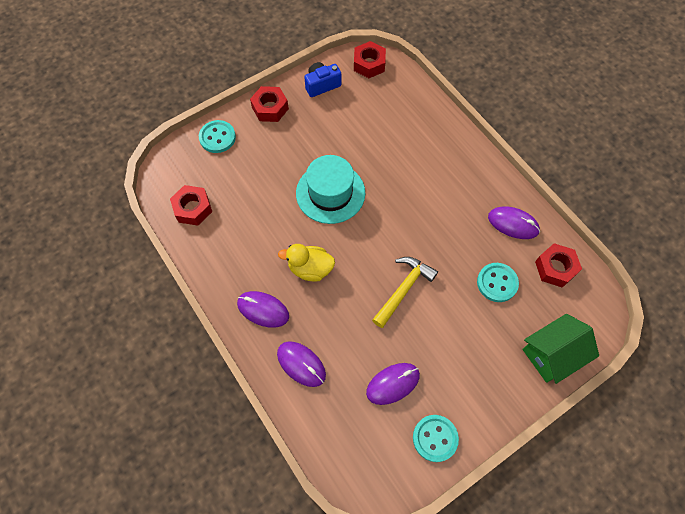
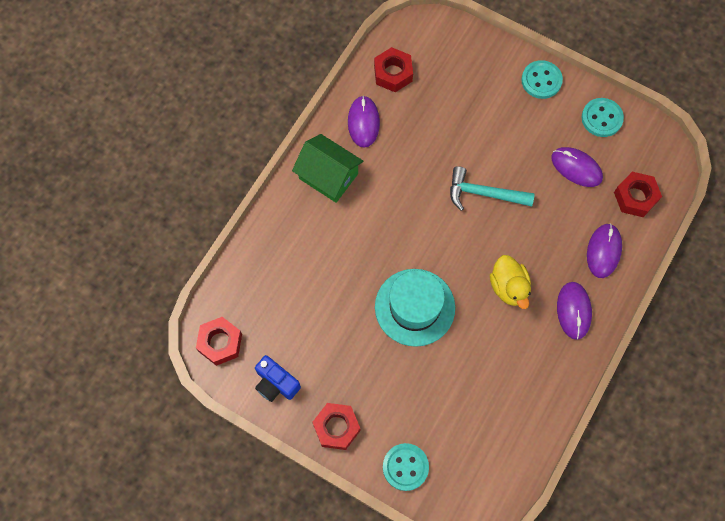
camera: 115 degrees left, 5 degrees up
(193, 208) = (506, 442): red nut -> red nut (635, 197)
(403, 289) = (484, 193): yellow hammer -> turquoise hammer
(497, 283) = (434, 117): turquoise button -> turquoise button (541, 80)
(552, 354) = (478, 53): green house -> green house (328, 176)

